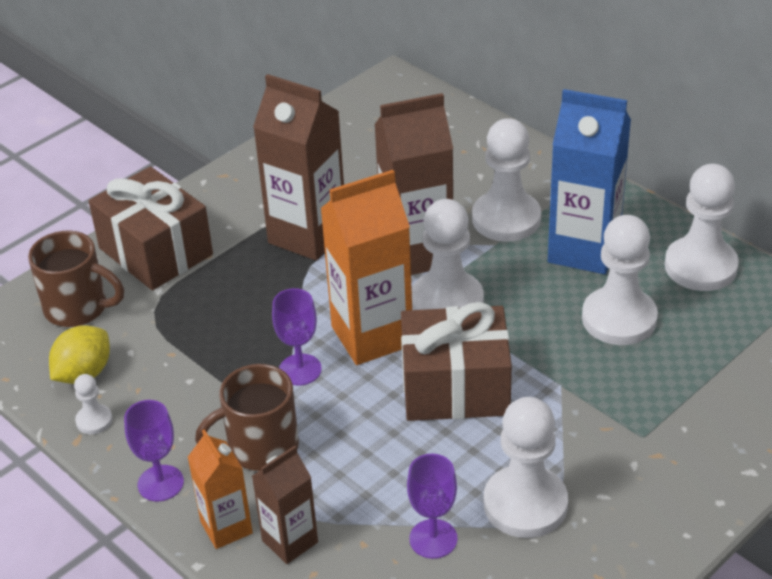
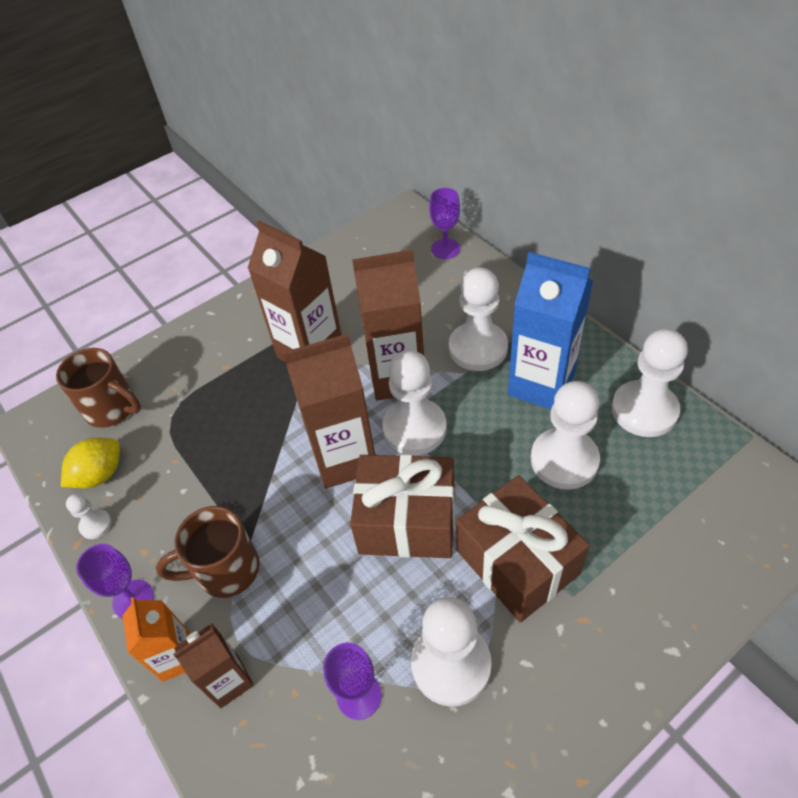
camera: 10 degrees right, 10 degrees up
(155, 251) = (186, 358): brown gift -> brown gift (517, 562)
(300, 370) = (277, 488): purple goblet -> purple goblet (445, 249)
(372, 336) = (344, 458): orange carton -> brown carton

